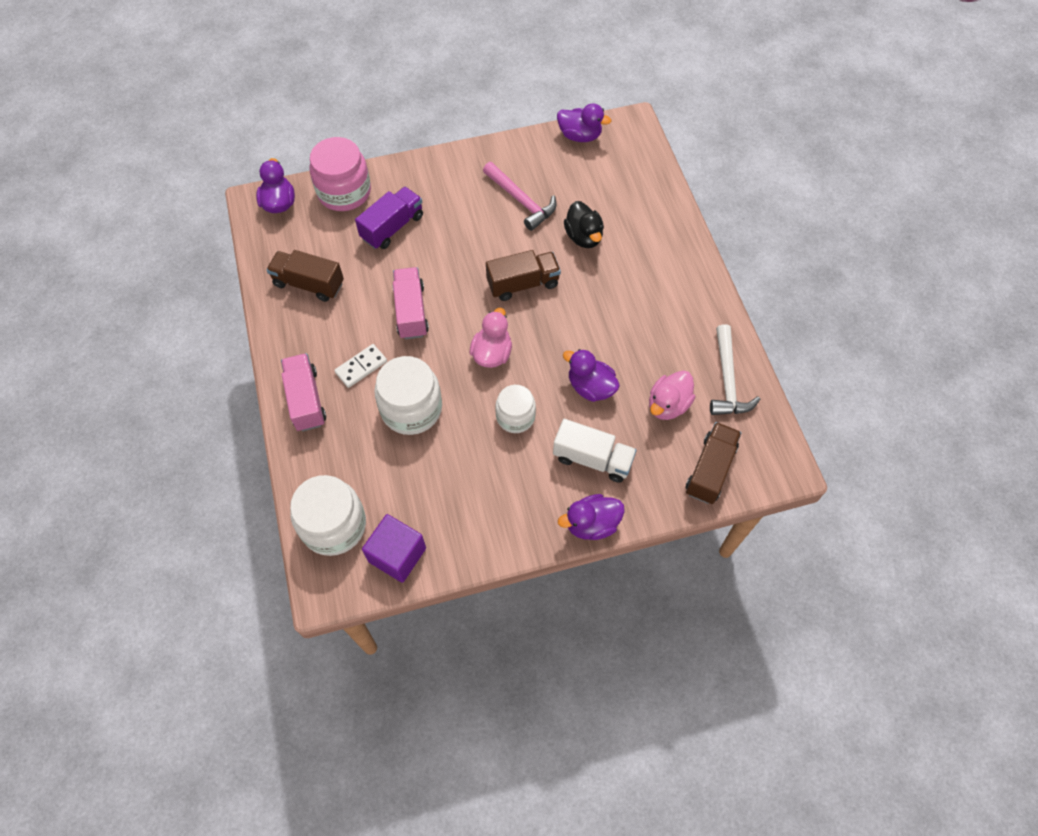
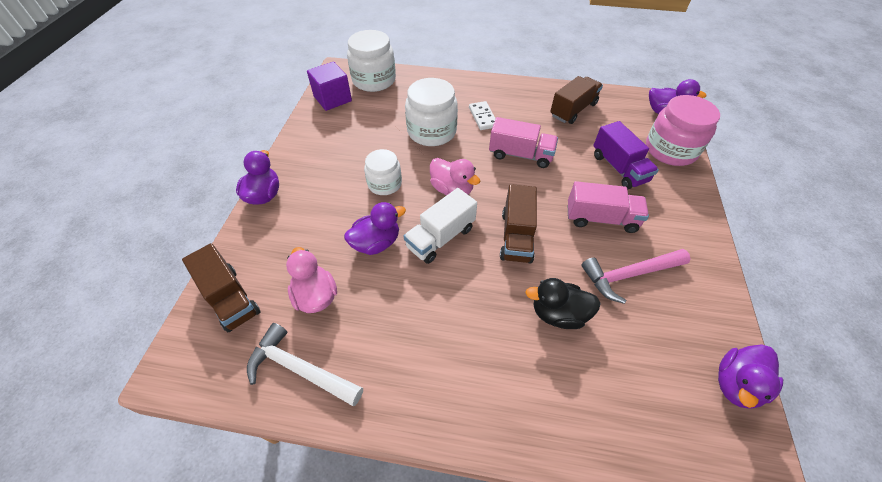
camera: 115 degrees right, 10 degrees down
(306, 400) = (471, 88): pink truck -> pink truck (601, 218)
(592, 458) = (312, 217): white truck -> white truck (441, 237)

